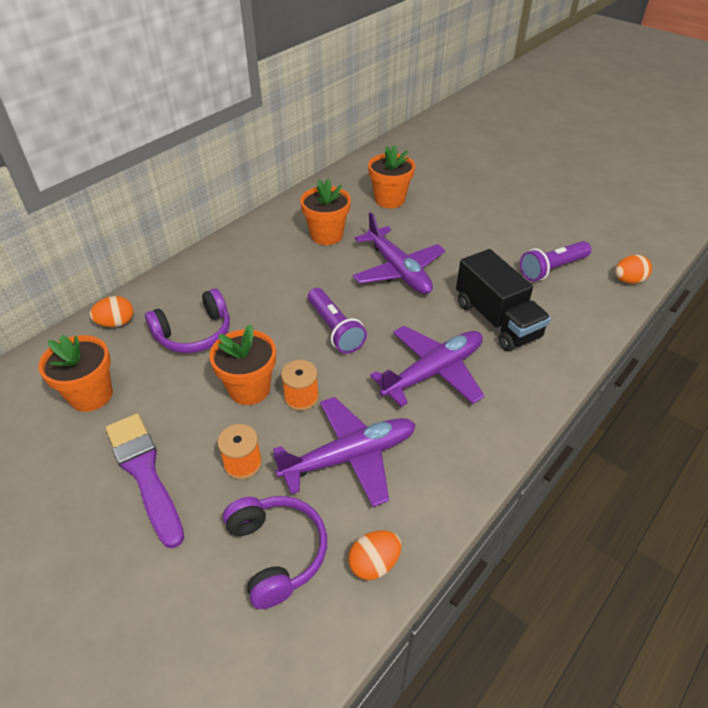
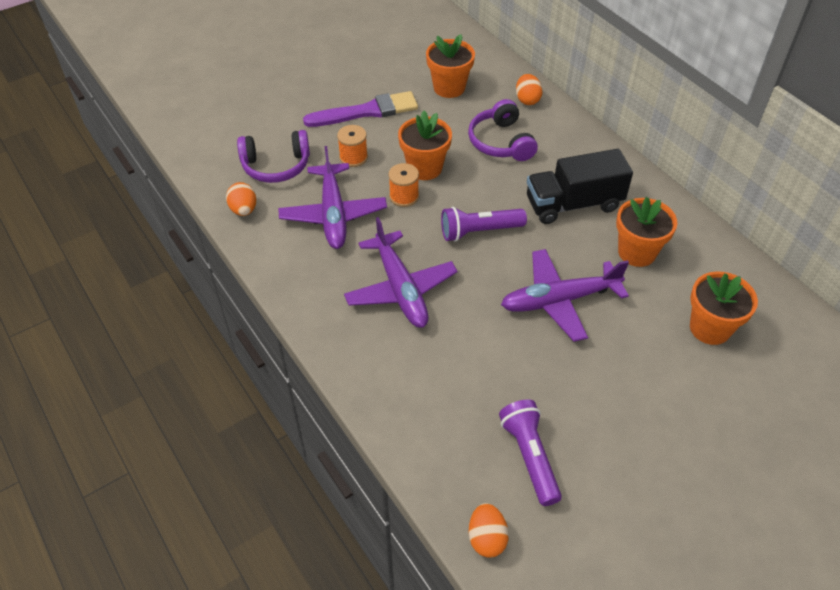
camera: 105 degrees right, 5 degrees up
(496, 320) = (454, 363): black truck -> black truck (573, 204)

